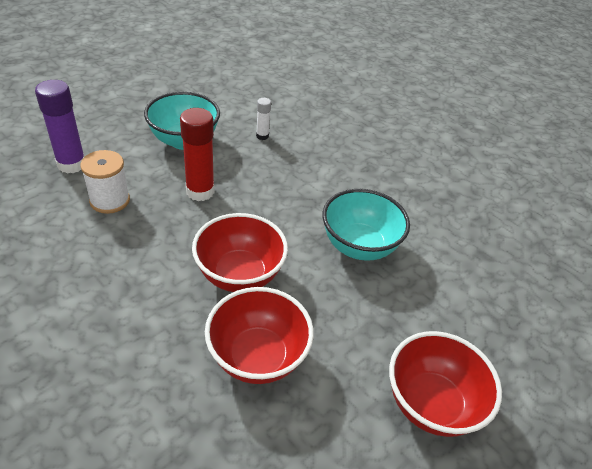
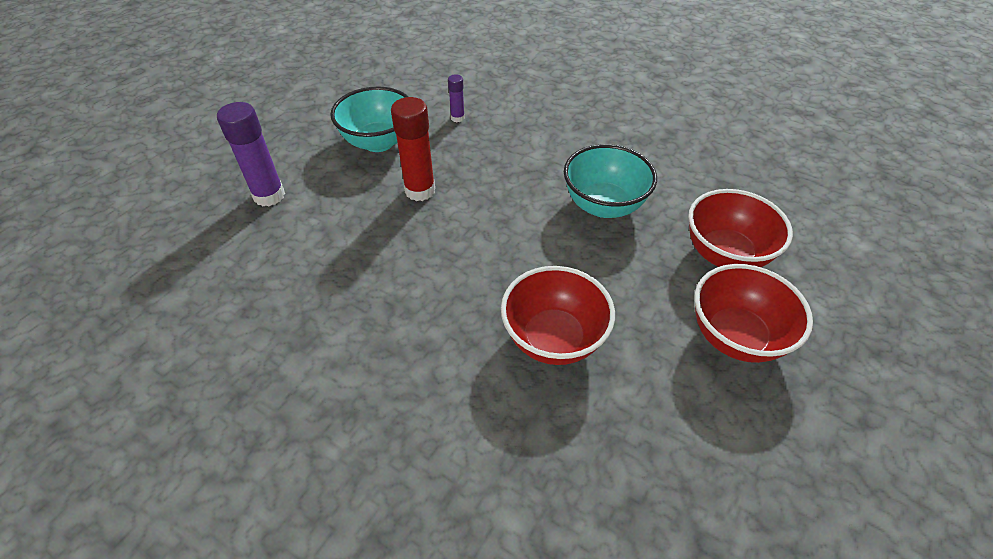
camera: 10 degrees left, 5 degrees up
(110, 200) = (329, 223): white spool -> none
(239, 275) = (499, 264): red bowl -> red bowl (725, 254)
(262, 136) = (457, 118): white glue stick -> purple glue stick

